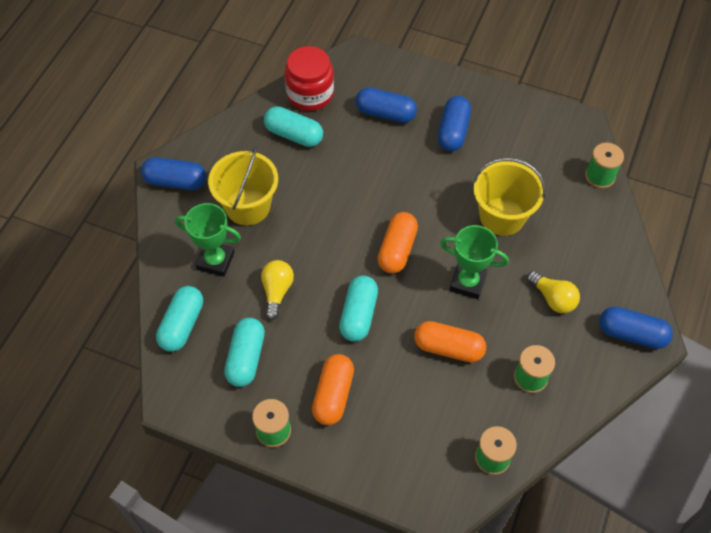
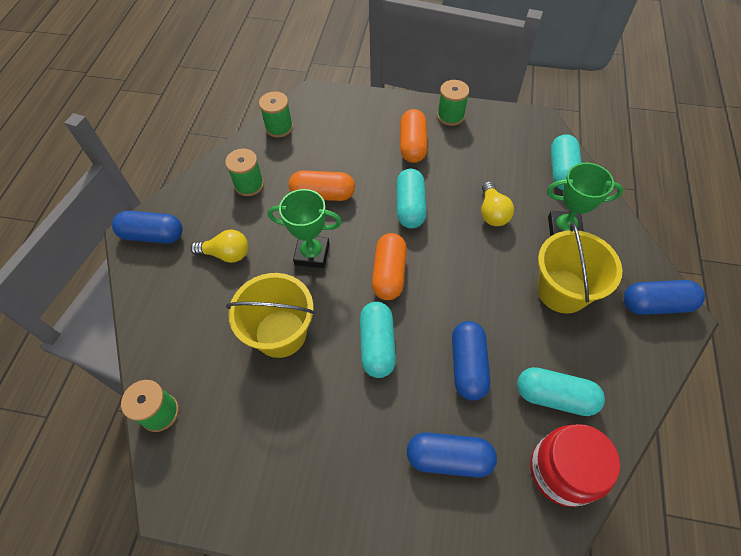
camera: 170 degrees right, 0 degrees up
(246, 358) = (494, 157): turquoise capsule -> turquoise capsule (377, 345)
(453, 131) = (352, 446): blue capsule -> blue capsule (468, 365)
(553, 298) = (226, 254): yellow light bulb -> yellow light bulb turned 150 degrees clockwise

